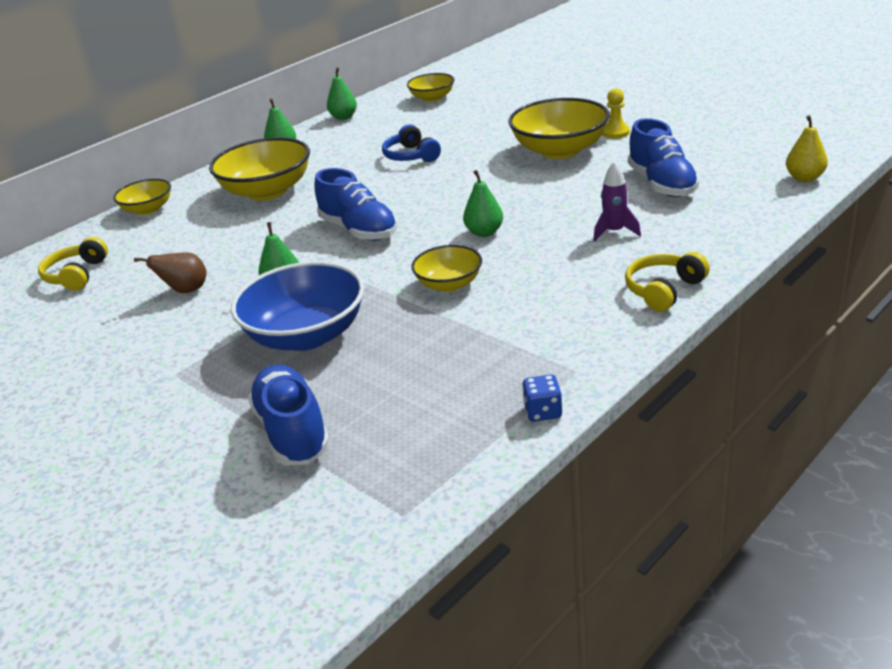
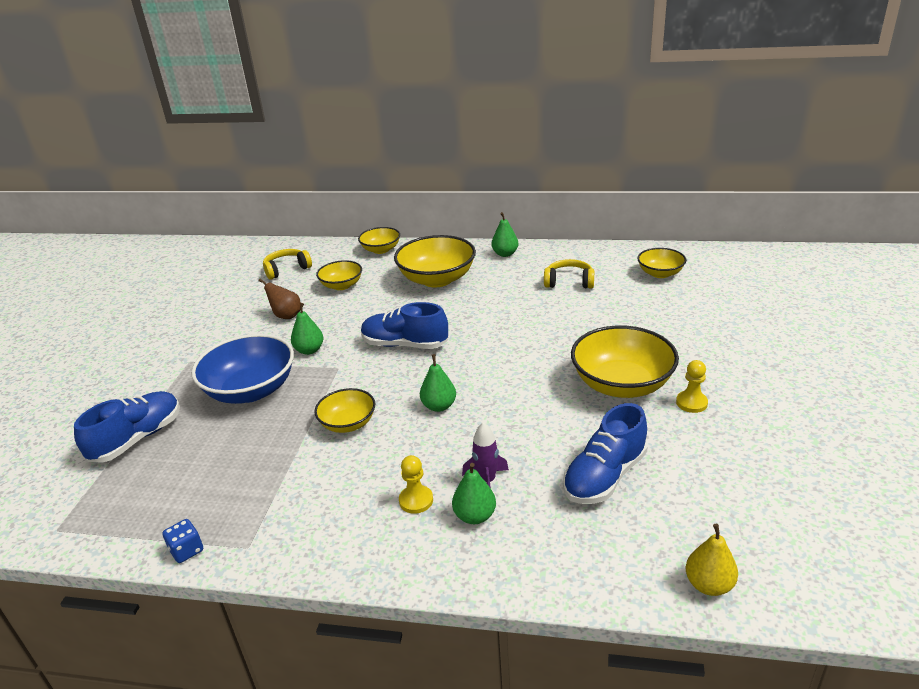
camera: 55 degrees right, 0 degrees up
(181, 245) = (341, 285): none -> yellow bowl
(343, 117) = (582, 252): green pear -> green pear (475, 516)
(359, 230) = (405, 344): blue shoe -> blue shoe turned 90 degrees clockwise
(411, 156) = (542, 312): blue headphones -> none
(604, 269) = (416, 500): none -> yellow pawn
(664, 290) = (398, 554): yellow headphones -> yellow headphones (569, 282)

